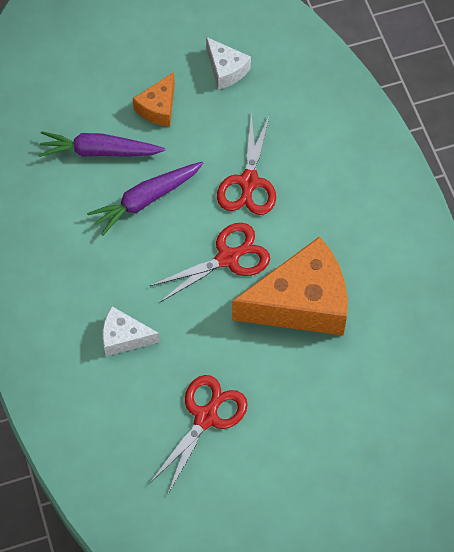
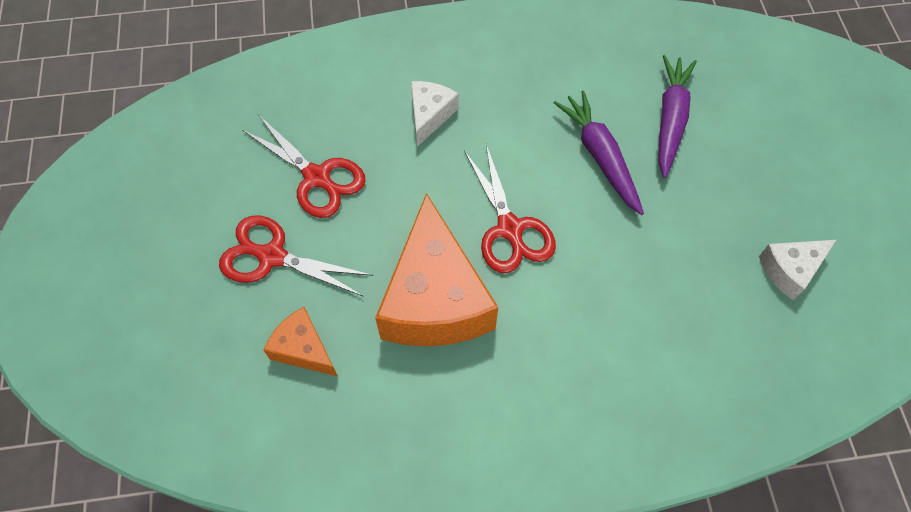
camera: 100 degrees right, 0 degrees up
(158, 108) = (731, 186): orange cheese -> orange cheese (303, 349)
(248, 182) = (614, 269): red scissors -> red scissors (271, 256)

